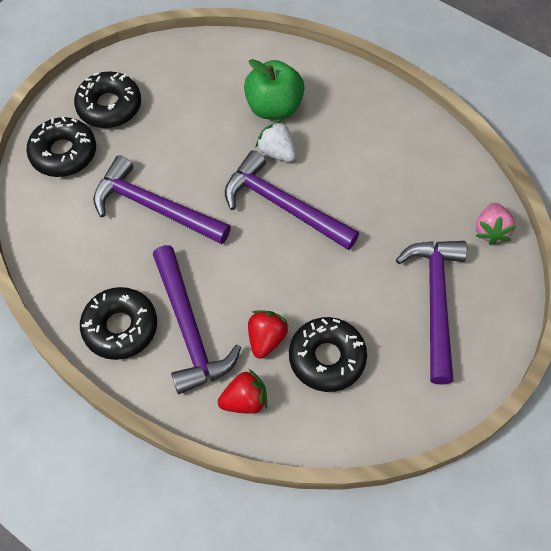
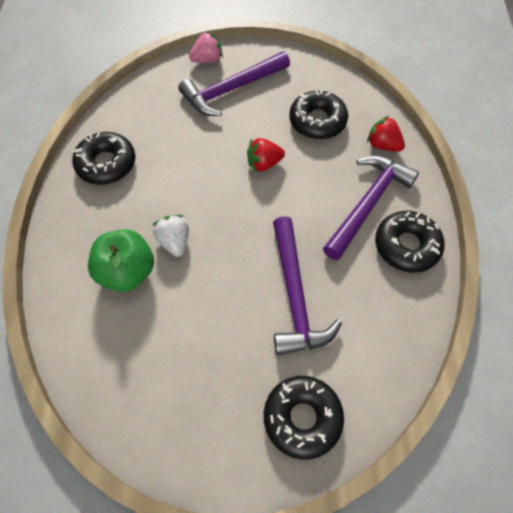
camera: 125 degrees left, 0 degrees up
(109, 106) = (219, 419): black donut -> black donut (106, 164)
(266, 339) = (334, 158): red strawberry -> red strawberry (264, 164)
(277, 152) = (174, 242): white strawberry -> white strawberry turned 150 degrees clockwise
(282, 205) = (223, 208): purple hammer -> none
(491, 231) = (154, 86): pink strawberry -> pink strawberry (207, 60)

